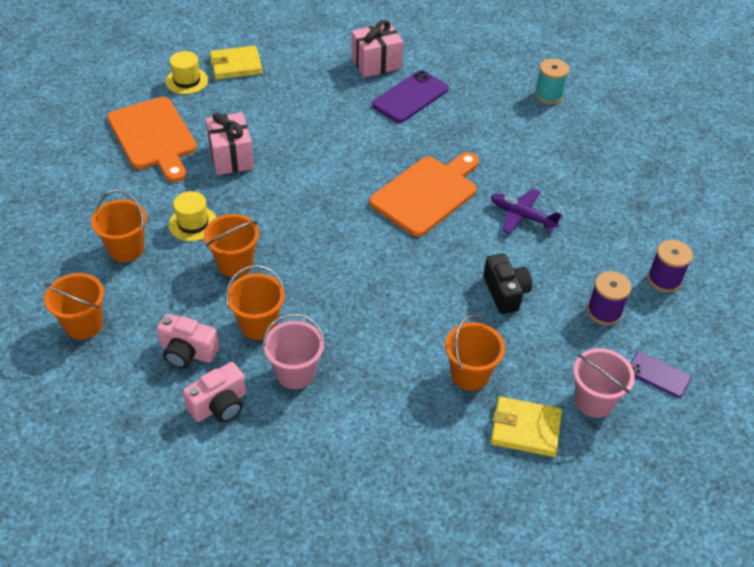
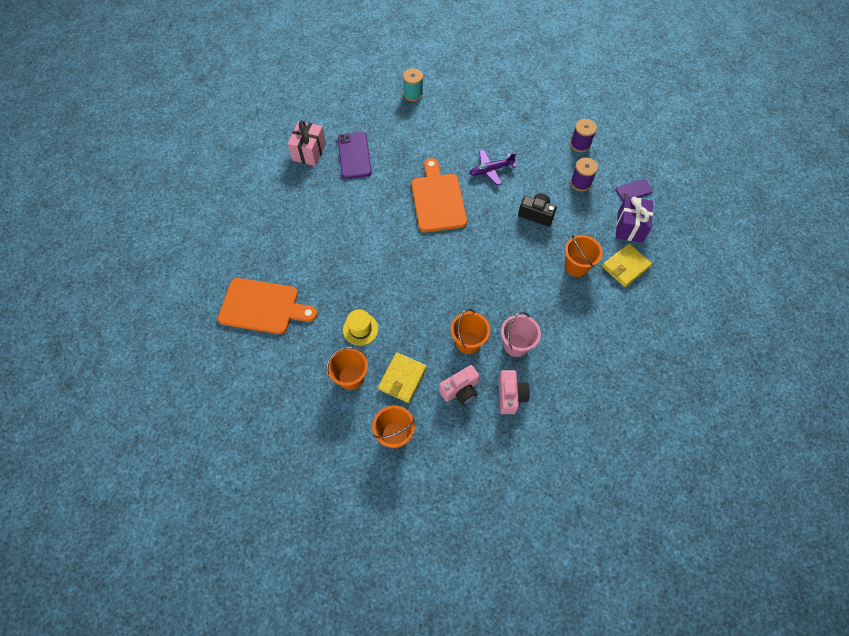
camera: 50 degrees left, 15 degrees up
(187, 81) = (226, 258): yellow hat -> none
(231, 157) = (321, 275): pink gift -> none
(235, 264) = (412, 326): orange bucket -> none
(236, 65) = (238, 223): yellow wallet -> yellow wallet (402, 378)
(594, 401) = (629, 227): pink bucket -> purple gift

